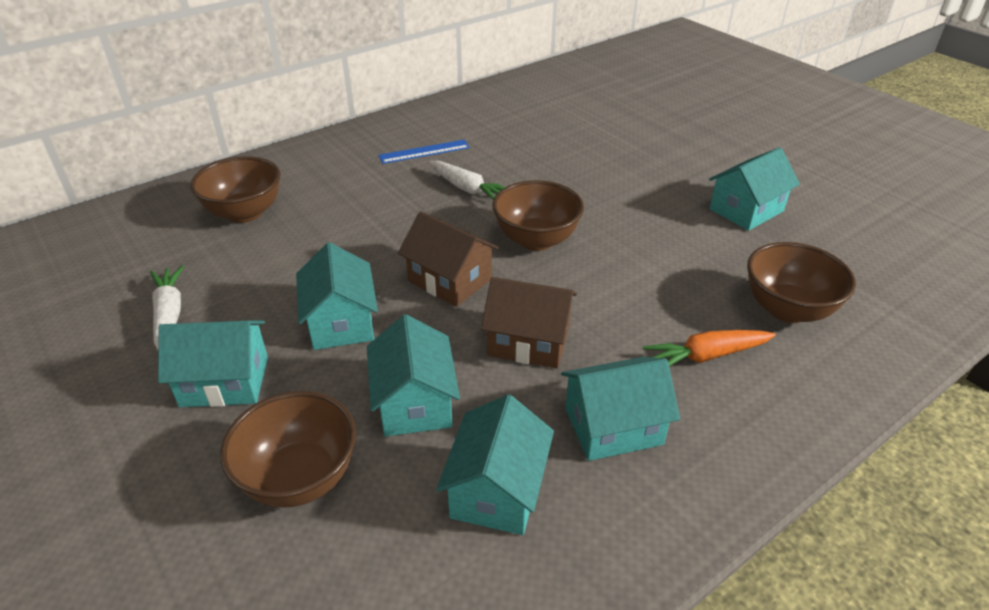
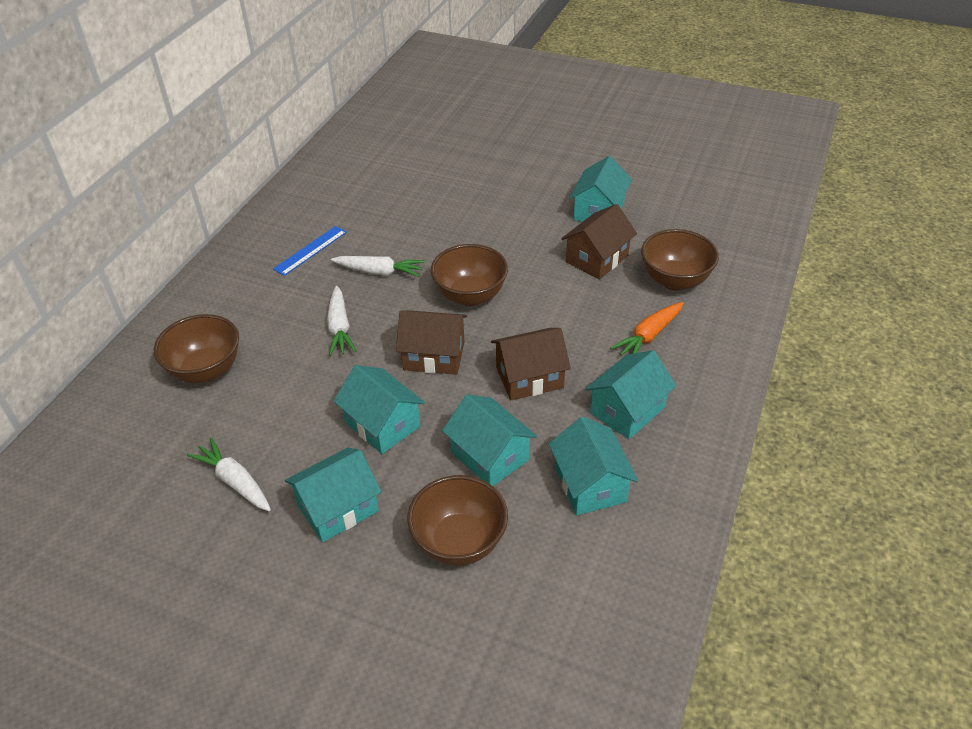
camera: 30 degrees left, 5 degrees up
(387, 222) = (340, 328): none -> white carrot
(706, 254) = (597, 259): none -> brown house

